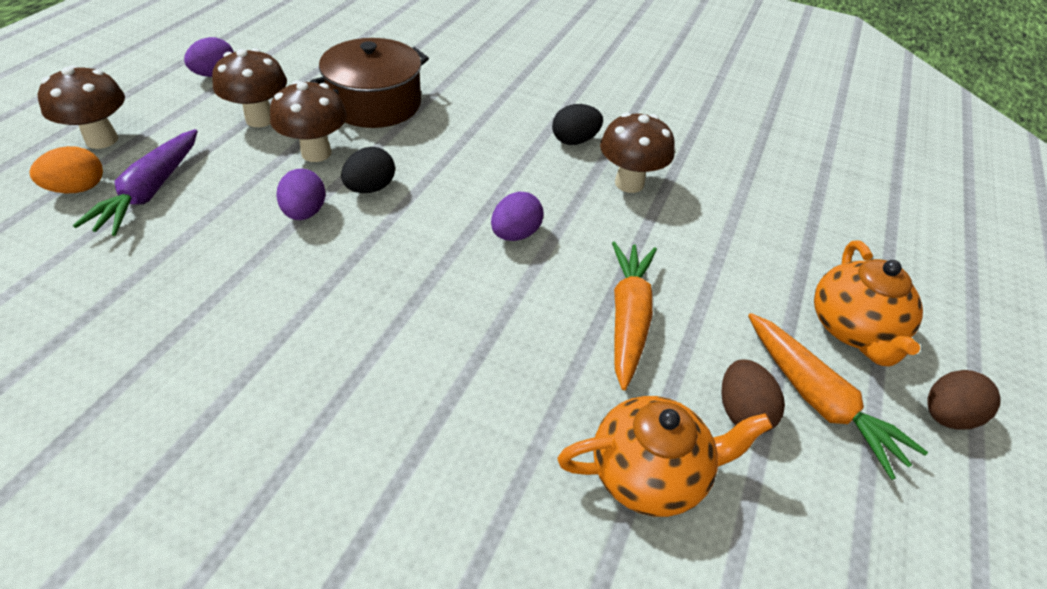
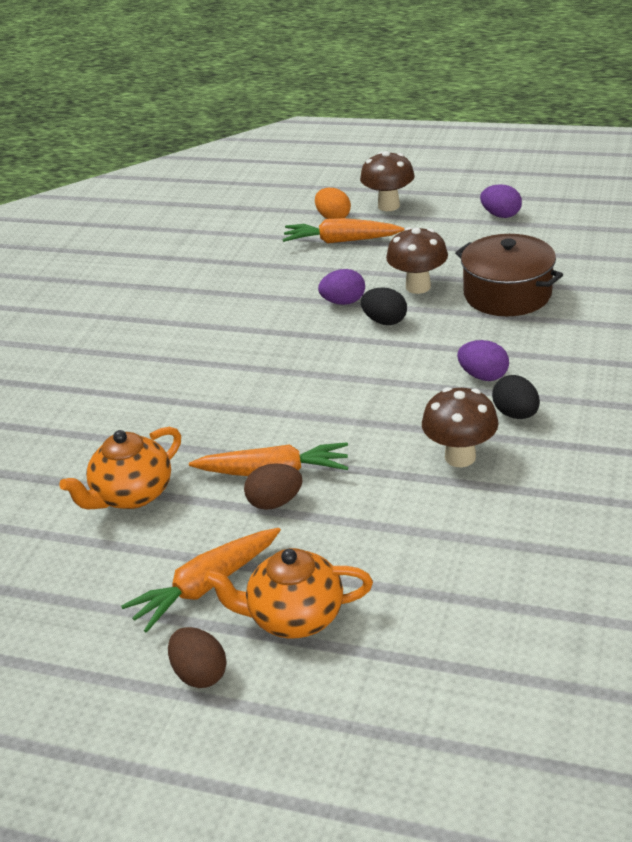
camera: 90 degrees right, 10 degrees down
(150, 192) = (341, 241): purple carrot -> orange carrot
(260, 119) = (449, 251): brown mushroom -> none
(515, 234) = (356, 401): purple egg -> purple egg (483, 376)
(649, 473) = (132, 495): orange teapot -> orange teapot turned 60 degrees clockwise
(742, 411) = (189, 540): brown egg -> brown egg (275, 502)

